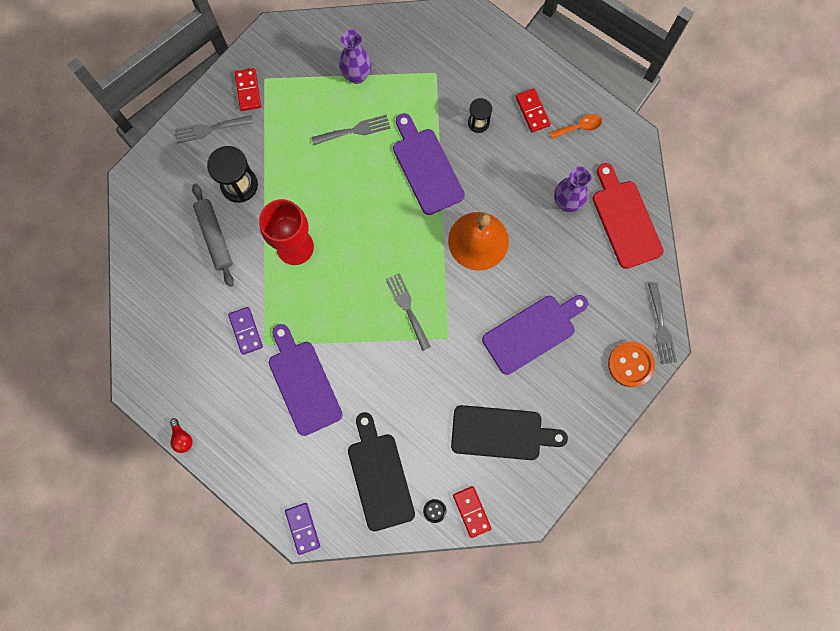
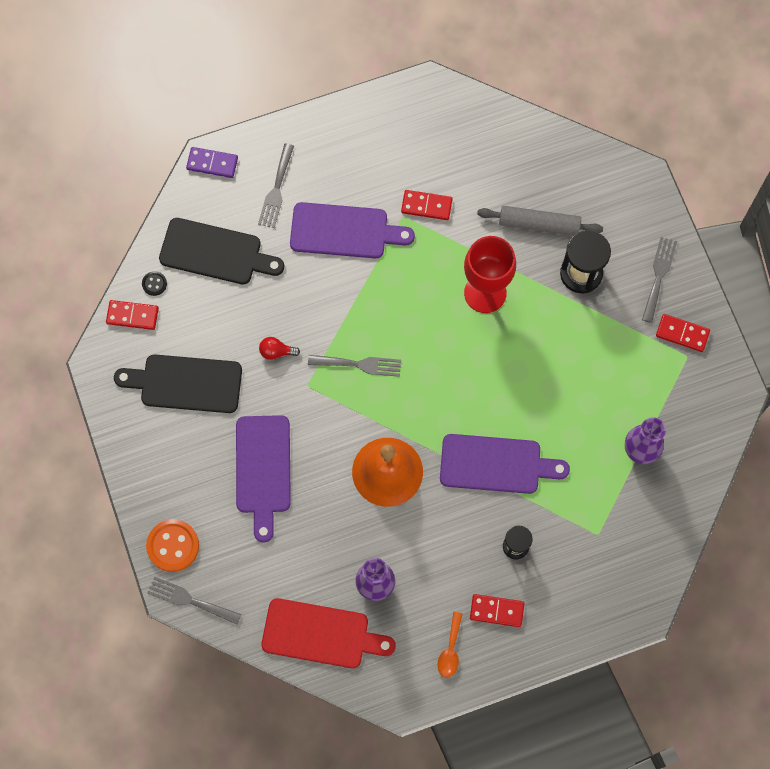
camera: 120 degrees right, 5 degrees down
(182, 438) = (358, 103): red light bulb -> red light bulb (276, 351)
(246, 331) = (426, 206): purple domino -> red domino
(355, 130) = (578, 415): grey fork -> grey fork (276, 190)
(501, 433) = (186, 383): black cutting board -> black cutting board turned 60 degrees clockwise

